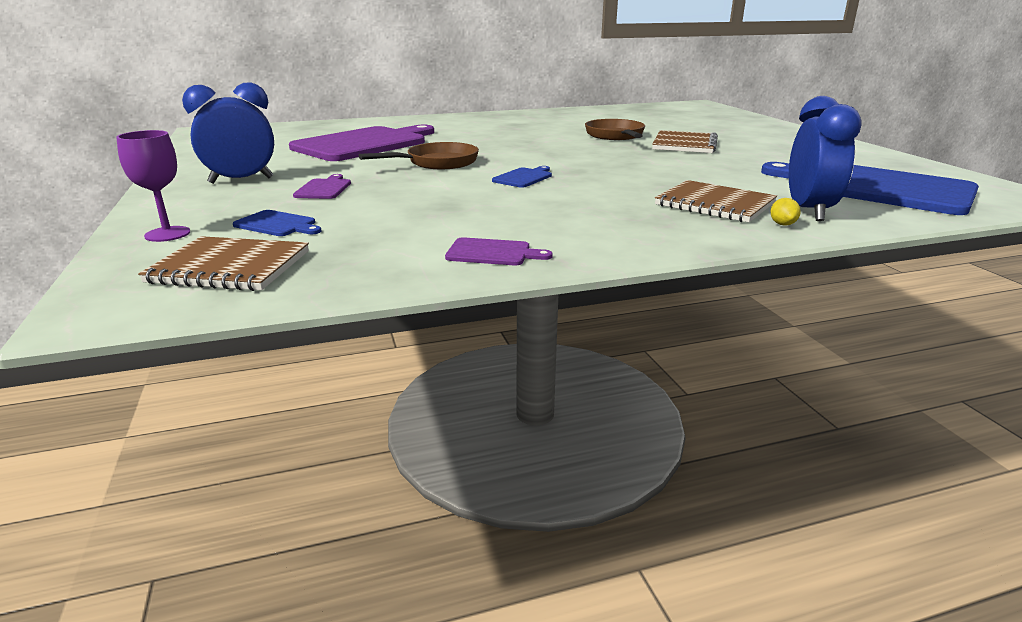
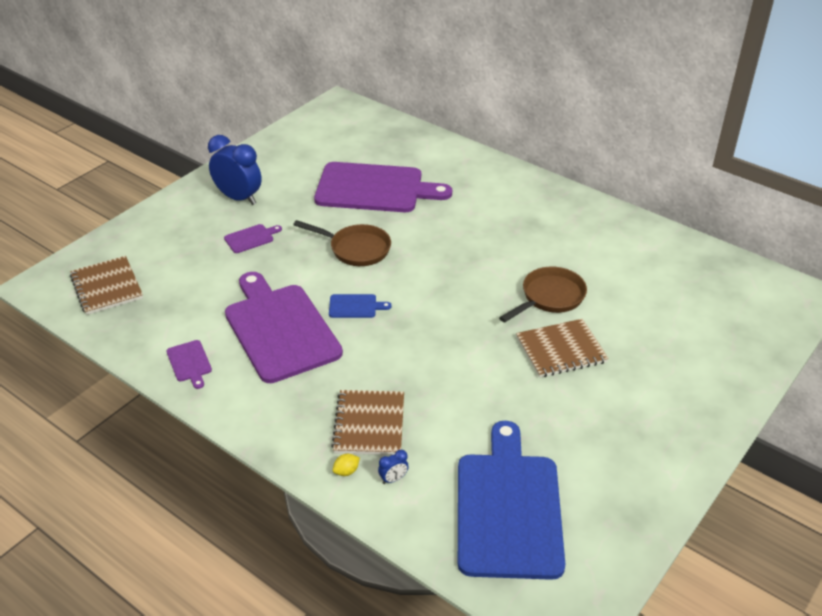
camera: 55 degrees right, 15 degrees up
(167, 234) = (133, 238): purple goblet -> none
(277, 224) = (174, 262): blue cutting board -> none
(507, 206) = (279, 329): none -> purple cutting board
(809, 211) = (393, 479): blue clock -> blue clock, size x0.41

